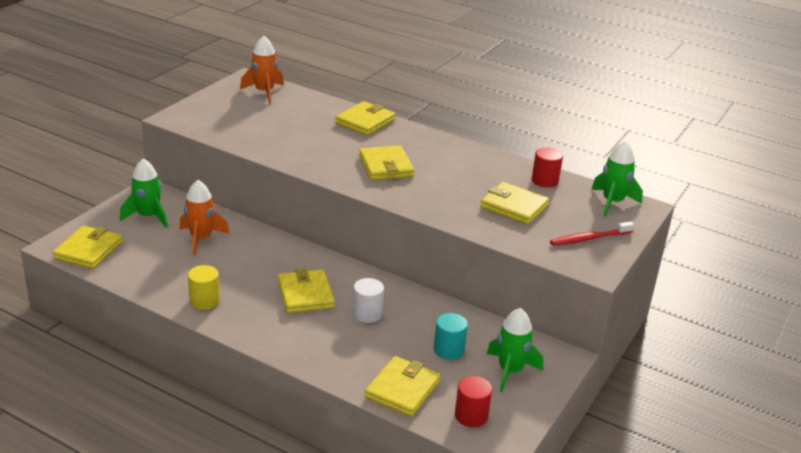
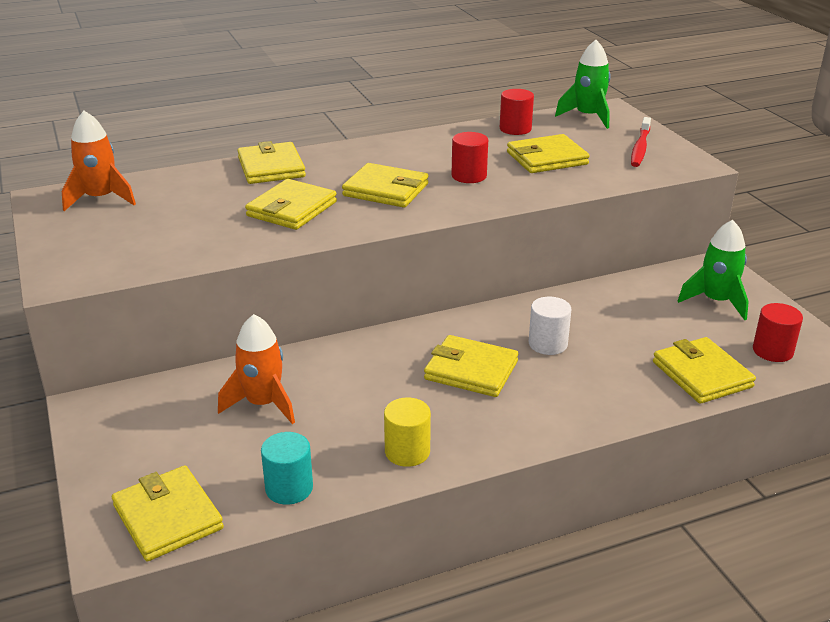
camera: 50 degrees left, 0 degrees up
(148, 216) = (152, 429): green rocket -> none
(322, 147) = (292, 209): none -> yellow wallet
(445, 187) = (469, 176): none -> red cylinder
(448, 350) = (655, 321): turquoise cylinder -> turquoise cylinder (289, 488)

